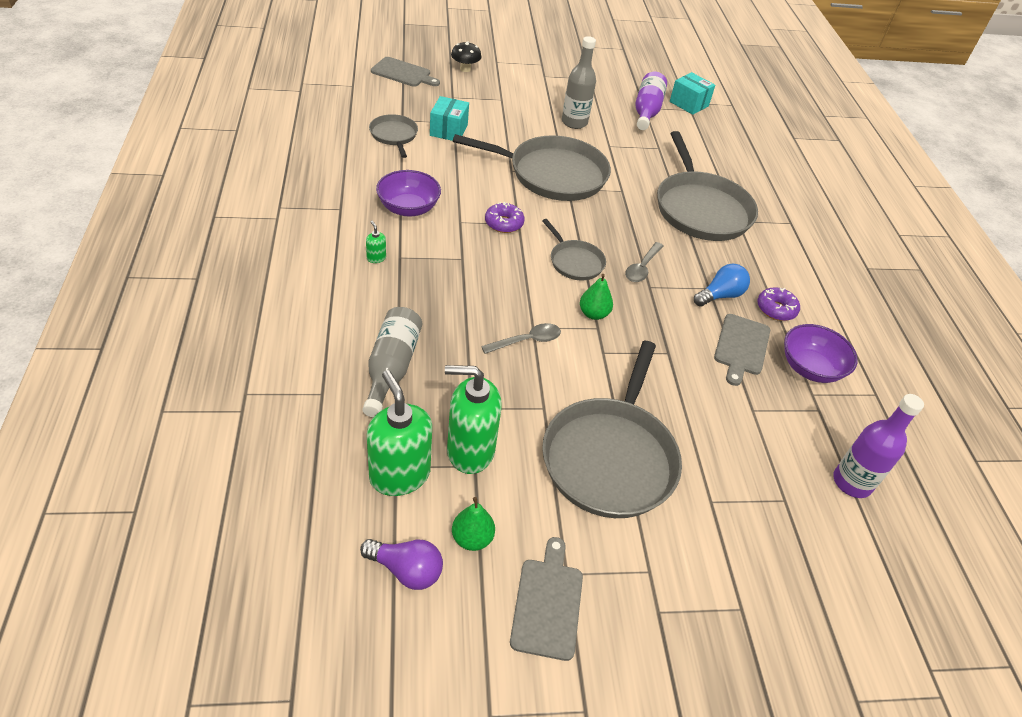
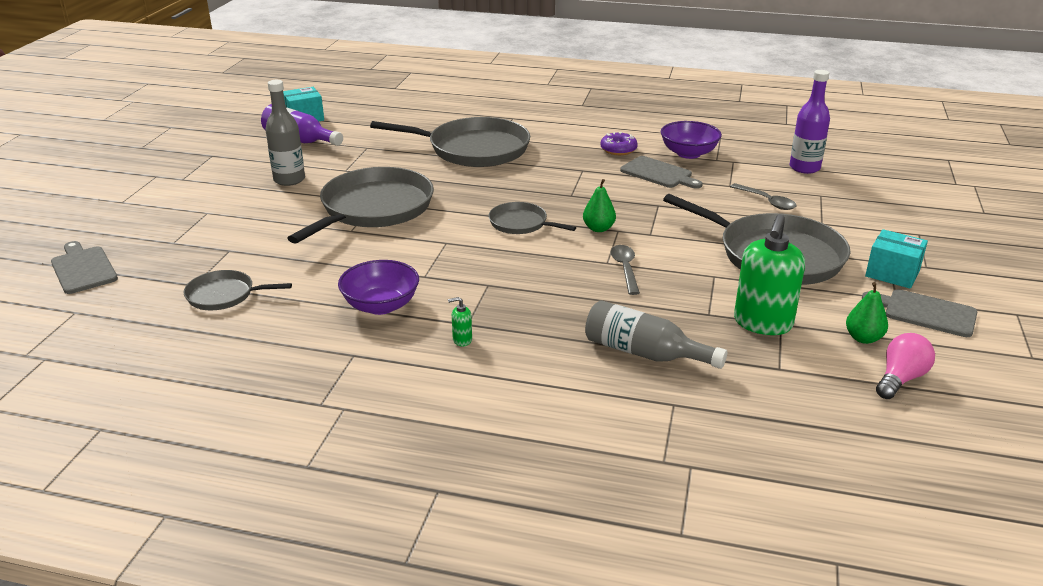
camera: 65 degrees left, 15 degrees down
(399, 475) = (790, 367): green soap dispenser -> none
(403, 73) = (83, 269): grey cutting board -> grey cutting board turned 75 degrees counterclockwise
(406, 570) = (900, 379): purple light bulb -> pink light bulb
(448, 130) = (243, 256): turquoise box -> turquoise box (892, 273)
(465, 69) = (117, 224): black mushroom -> none
(504, 223) = (441, 250): purple donut -> none
(574, 262) = (521, 223): grey pan -> grey pan turned 135 degrees counterclockwise
(642, 268) = (544, 193): grey spoon -> grey spoon (767, 201)
(720, 295) = (594, 167): blue light bulb -> none

